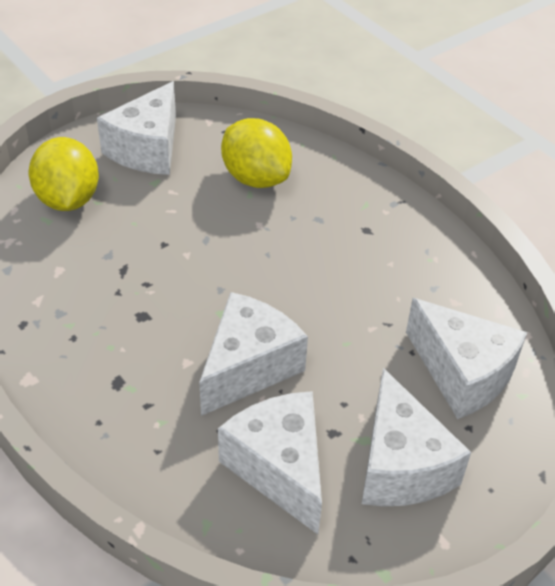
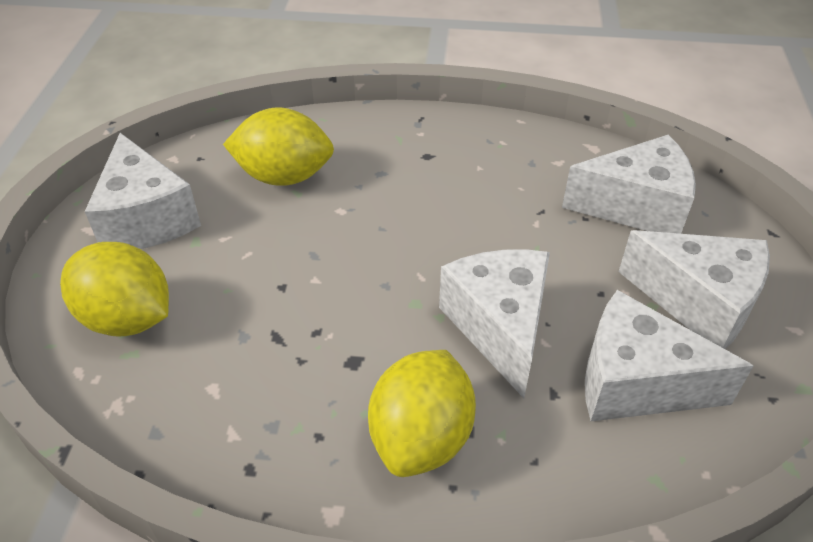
camera: 45 degrees left, 0 degrees up
(119, 384) = (421, 437): none -> yellow lemon

